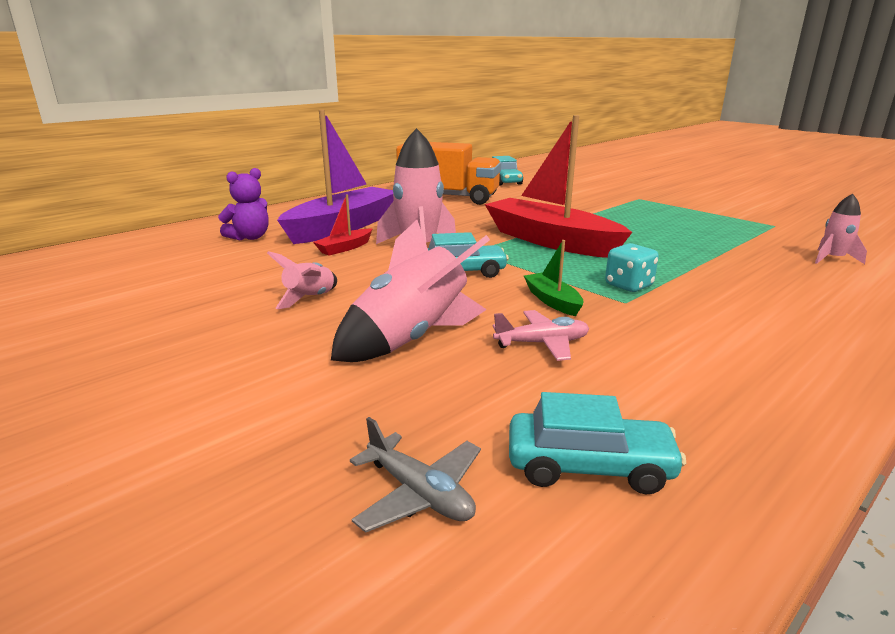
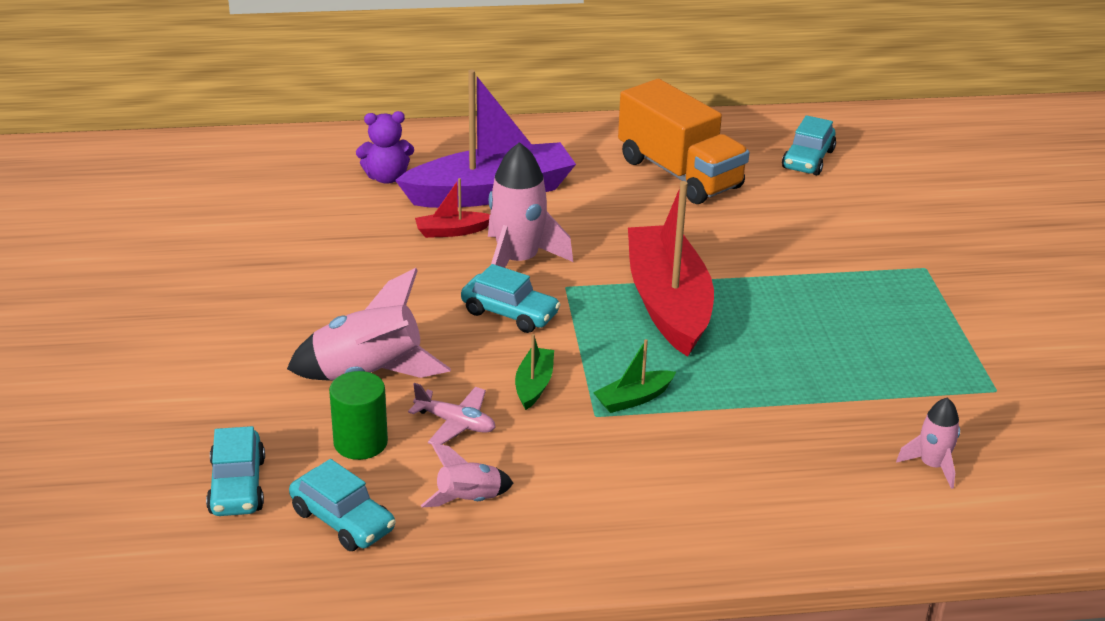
camera: 35 degrees right, 10 degrees up
(310, 299) = (347, 294): pink rocket -> pink rocket (469, 500)
(419, 493) = (237, 486): grey plane -> turquoise car
(488, 390) = (360, 442): none -> green cylinder
(628, 286) = (633, 399): turquoise dice -> green boat

